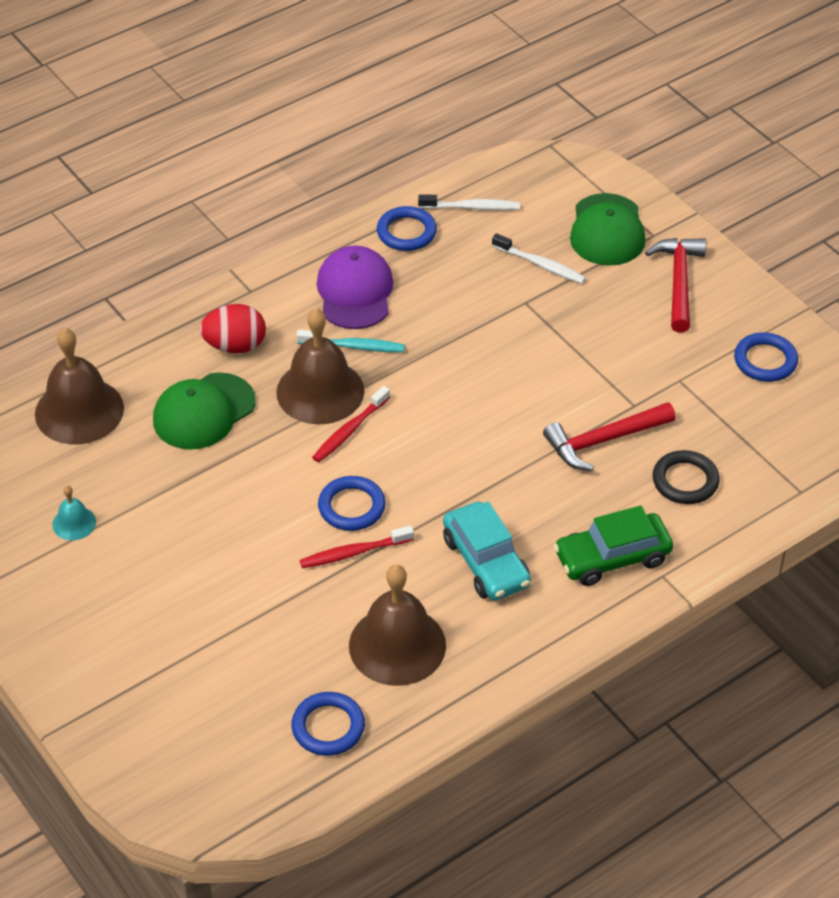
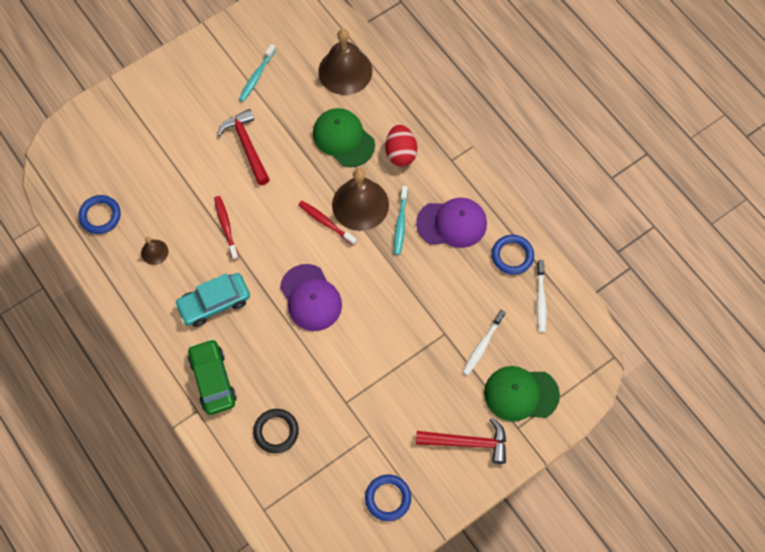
camera: 90 degrees right, 20 degrees up
(74, 523) = (257, 76): turquoise bell -> turquoise toothbrush
(351, 507) = (262, 225): blue ring -> none
(397, 645) = (154, 252): brown bell -> brown bell, size x0.47
(474, 446) = (311, 298): none -> purple cap
(603, 441) = (313, 380): red hammer -> red hammer (246, 146)

